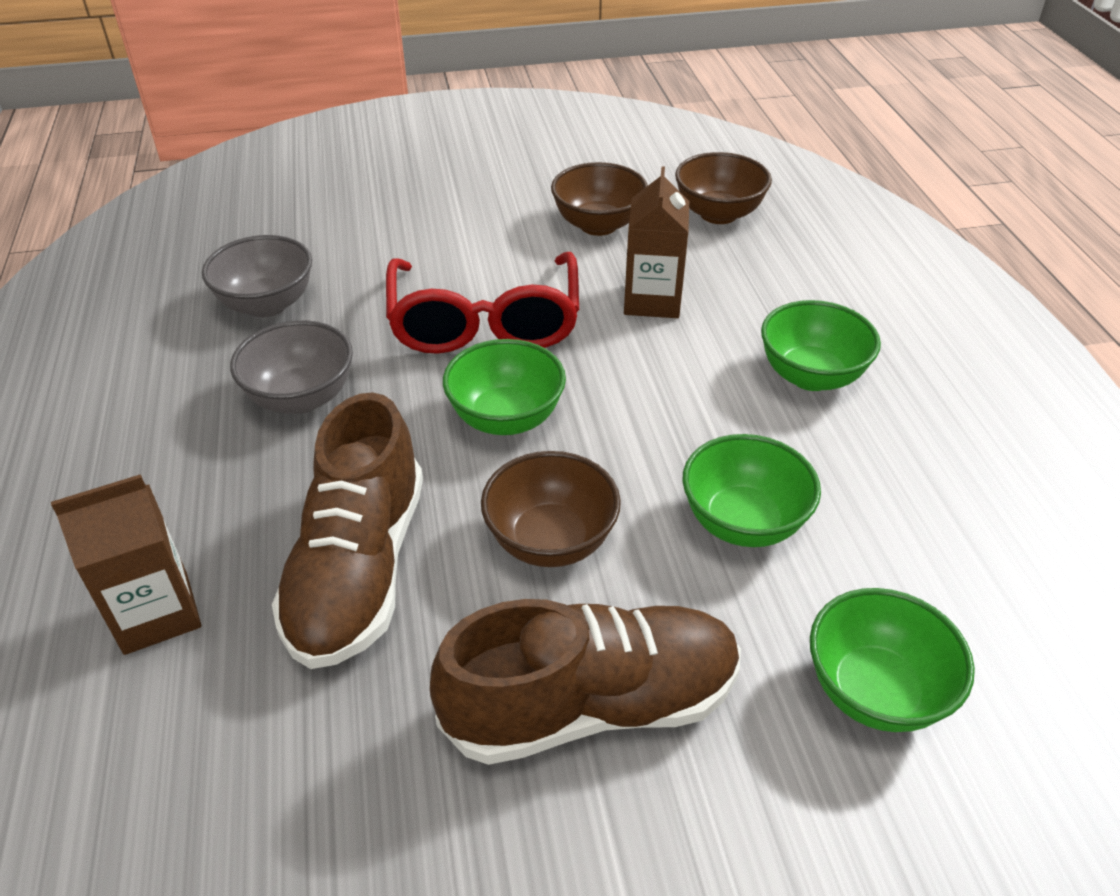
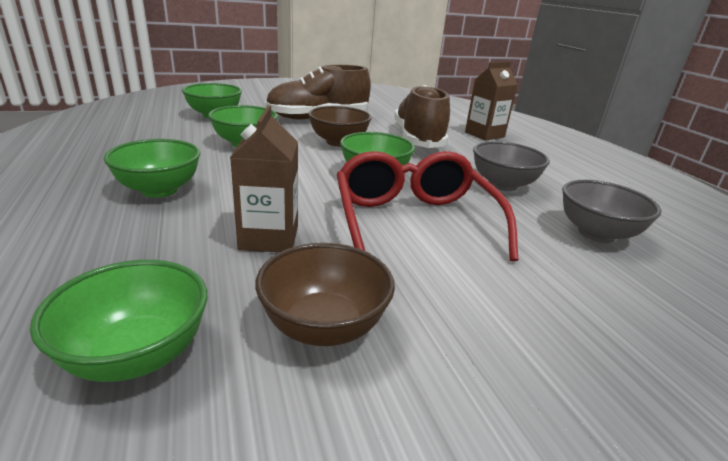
camera: 170 degrees right, 15 degrees down
(718, 214) = (137, 355): brown bowl -> green bowl

